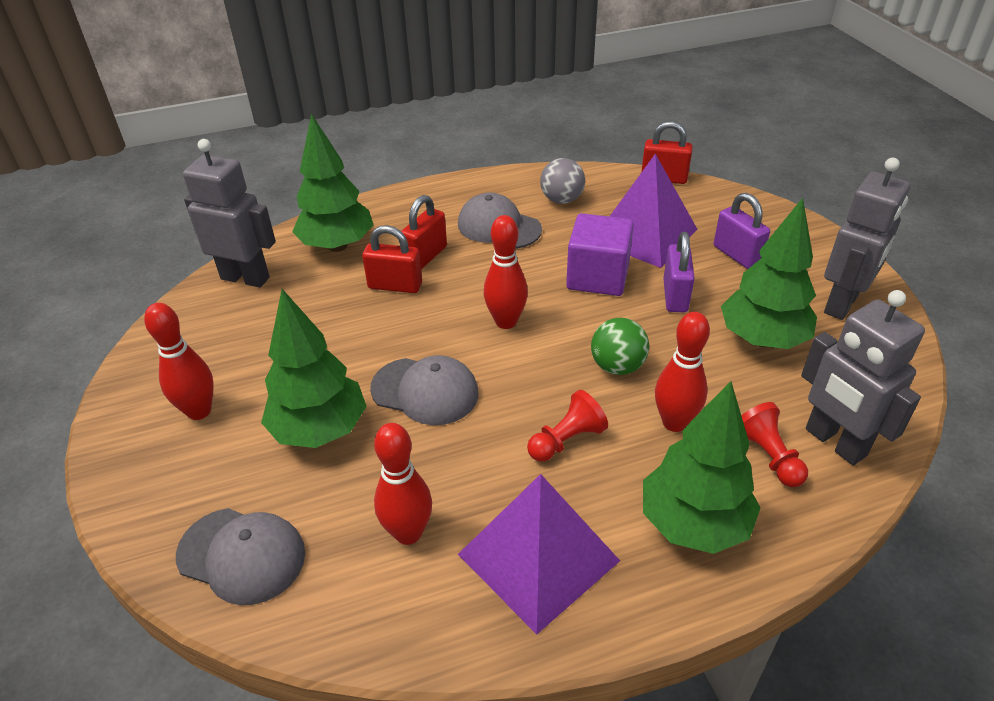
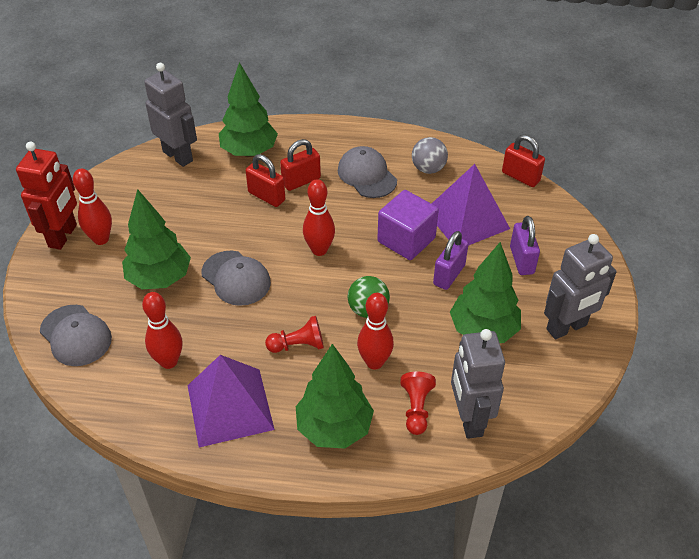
camera: 25 degrees right, 5 degrees up
(137, 427) = (63, 236): none -> red robot

